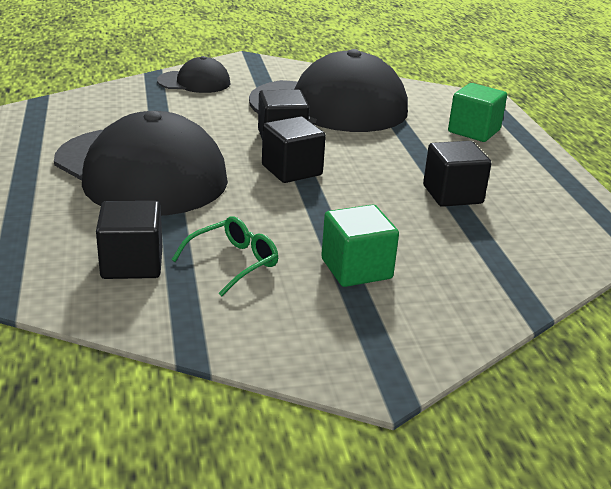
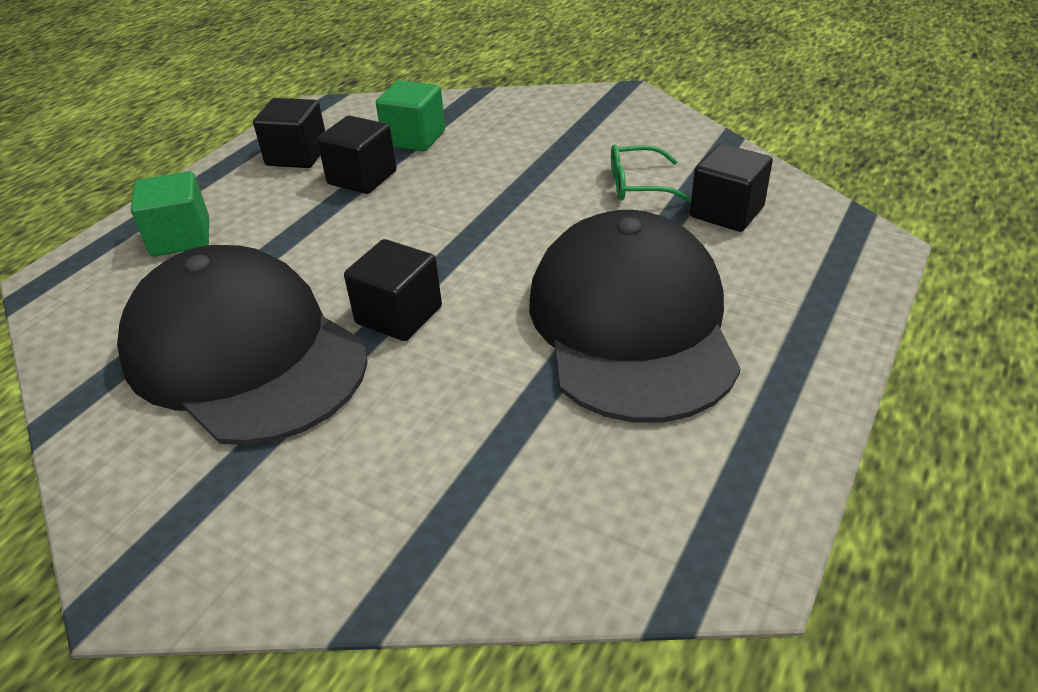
camera: 135 degrees left, 10 degrees up
(194, 82) = (336, 533): black cap -> none
(292, 170) = (460, 259): black cube -> black cube (297, 155)
(356, 269) = (547, 150): green cube -> green cube (414, 138)

